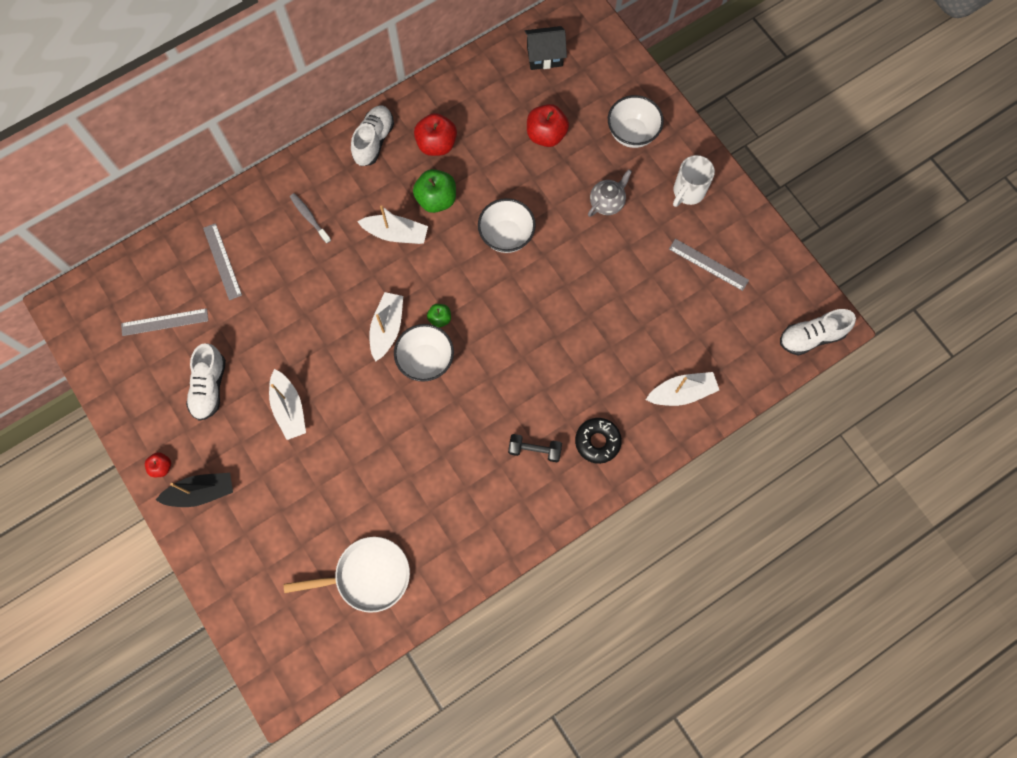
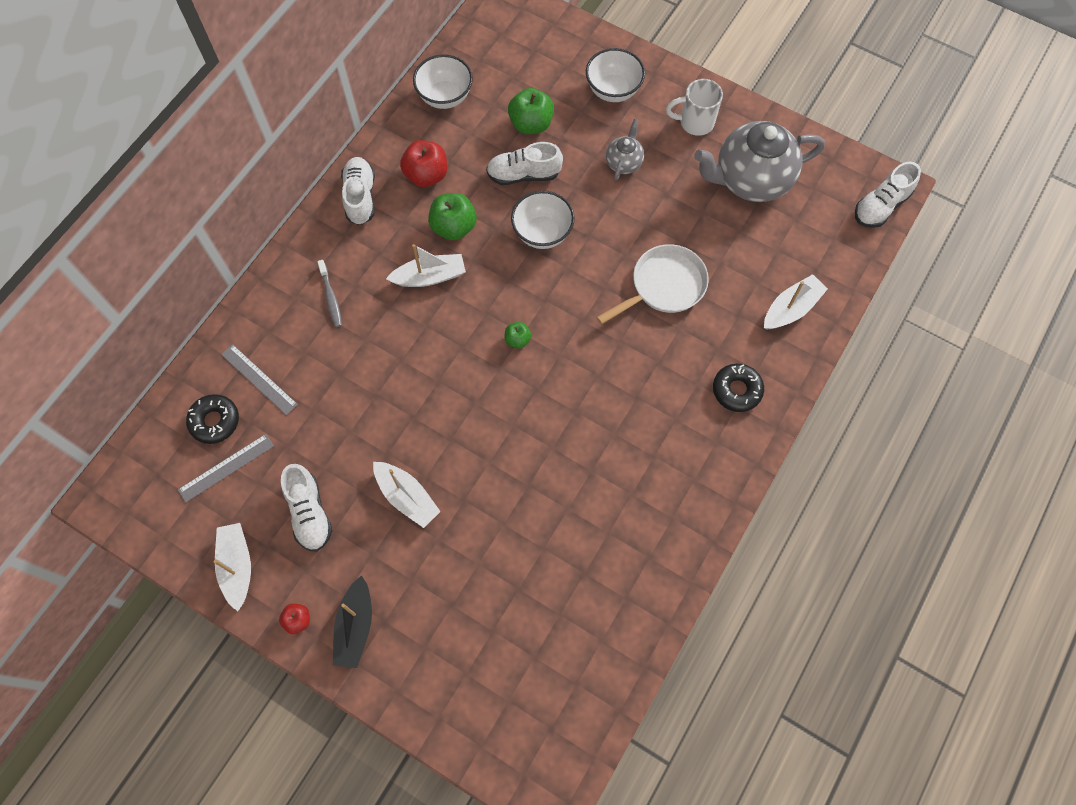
camera: 25 degrees left, 5 degrees down
(173, 280) = (215, 421): none -> black donut
(201, 492) = (355, 626): black boat -> black boat turned 135 degrees clockwise
(309, 217) = (331, 297): grey toothbrush -> grey toothbrush turned 135 degrees counterclockwise
(368, 576) = (578, 629): white pan -> white pan (664, 286)
(387, 328) = (468, 372): white boat -> white boat (237, 566)
(426, 360) = (525, 386): white bowl -> white bowl (445, 97)
(517, 177) = (523, 174): none -> white shoe
(534, 450) = (680, 426): black dumbbell -> none
(544, 56) = (490, 52): black house -> none
(546, 135) = (531, 124): red apple -> green apple
(688, 192) = (695, 122): white mug -> white mug turned 75 degrees clockwise
(708, 264) = (750, 180): grey ruler -> grey teapot

